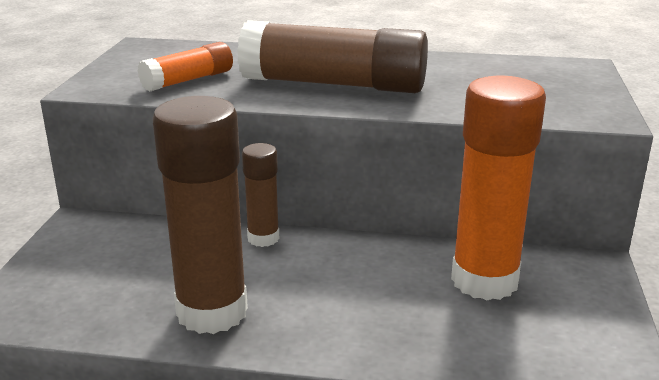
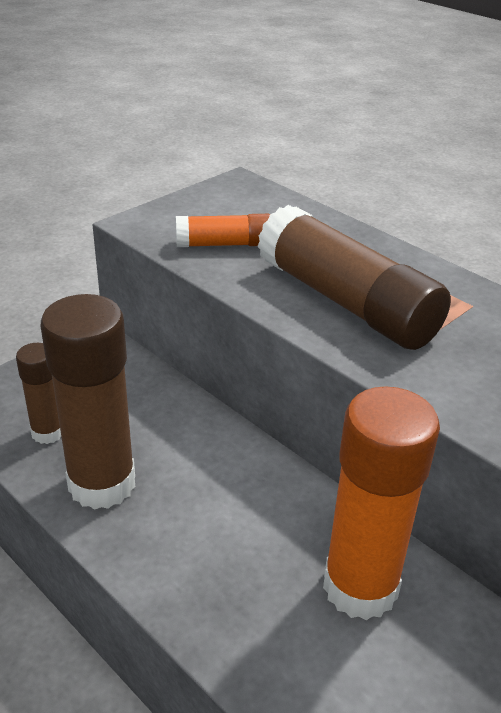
camera: 35 degrees right, 10 degrees up
(263, 238) = (215, 428): brown glue stick -> brown glue stick (48, 432)

